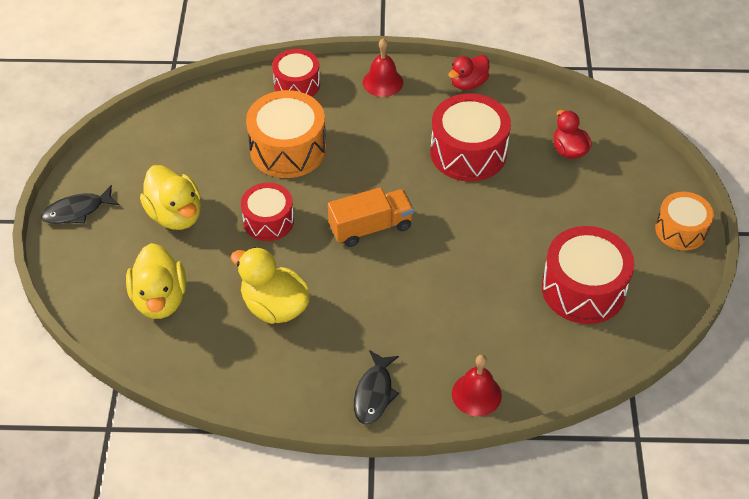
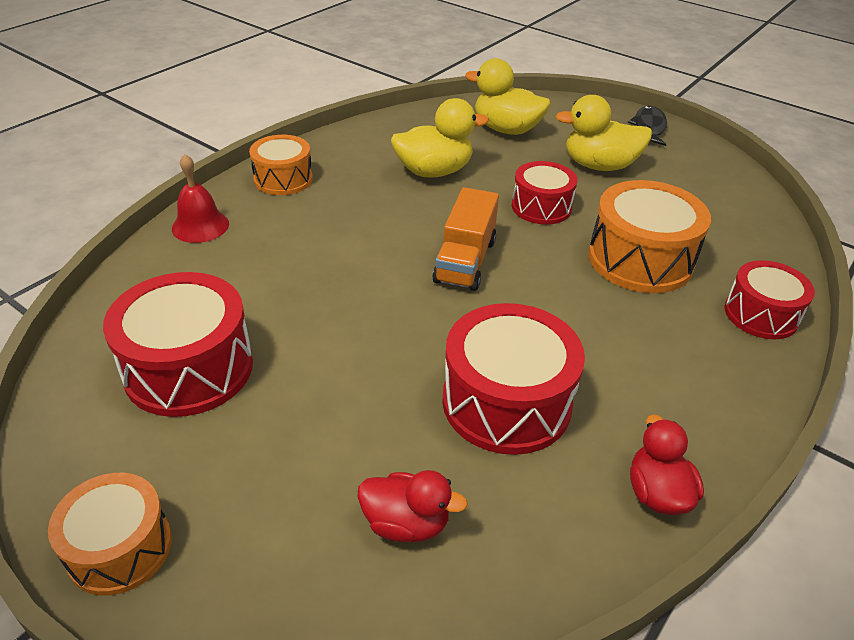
camera: 125 degrees right, 10 degrees down
(374, 393) = (283, 179): black fish -> orange drum
(383, 82) = (719, 395): red bell -> none

